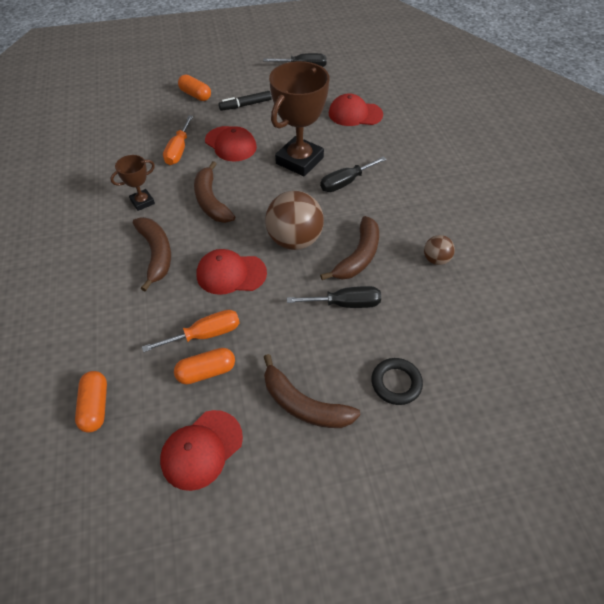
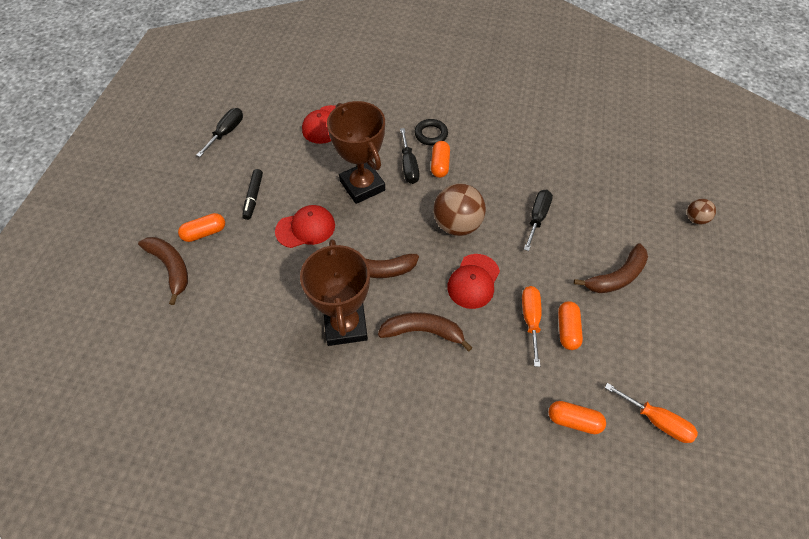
camera: 65 degrees left, 5 degrees up
(142, 202) = (346, 325): brown trophy -> brown trophy, size x2.02
(178, 150) = (287, 273): orange screwdriver -> orange screwdriver (656, 420)
(201, 449) = (634, 353): red cap -> none
(358, 256) = (494, 191): brown banana -> brown banana (171, 267)
(364, 203) = (440, 165): none -> orange capsule
(396, 383) = (616, 217): black ring -> black ring (431, 134)
(436, 259) = (518, 148): brown ball -> brown ball (695, 219)

